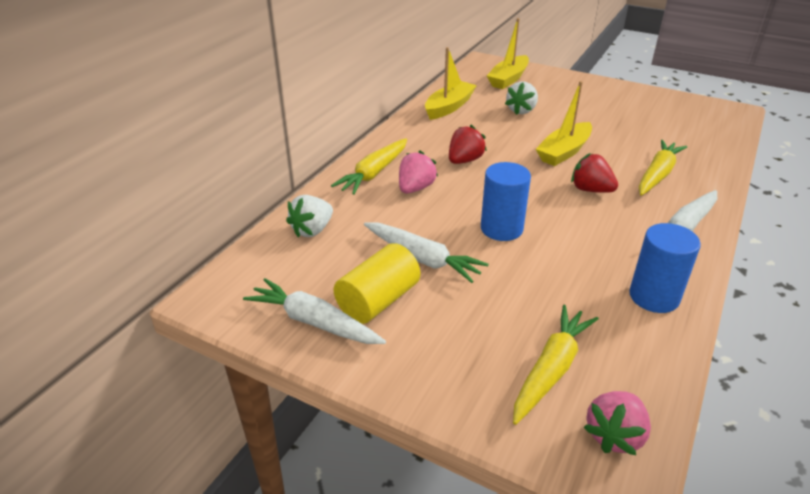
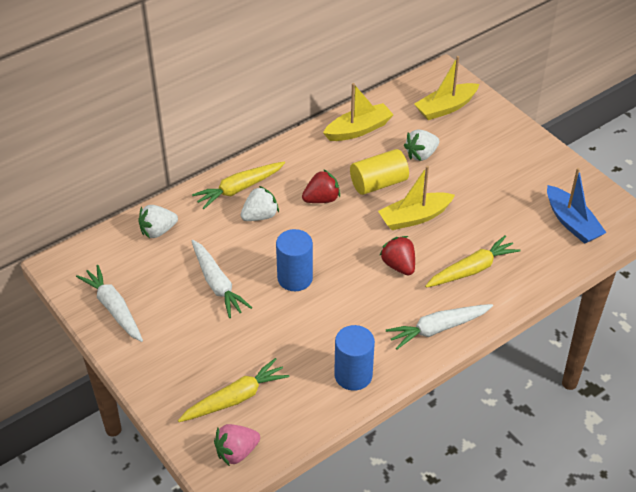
camera: 25 degrees right, 10 degrees up
(378, 300) = (164, 307): yellow cylinder -> yellow cylinder (378, 183)
(415, 188) = (260, 216): pink strawberry -> white strawberry
(694, 123) = (572, 222): none -> blue boat

